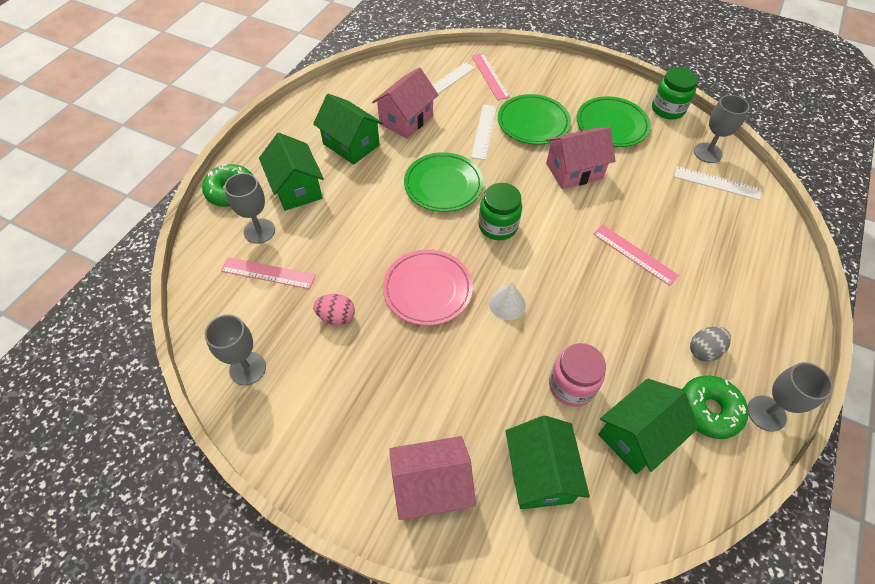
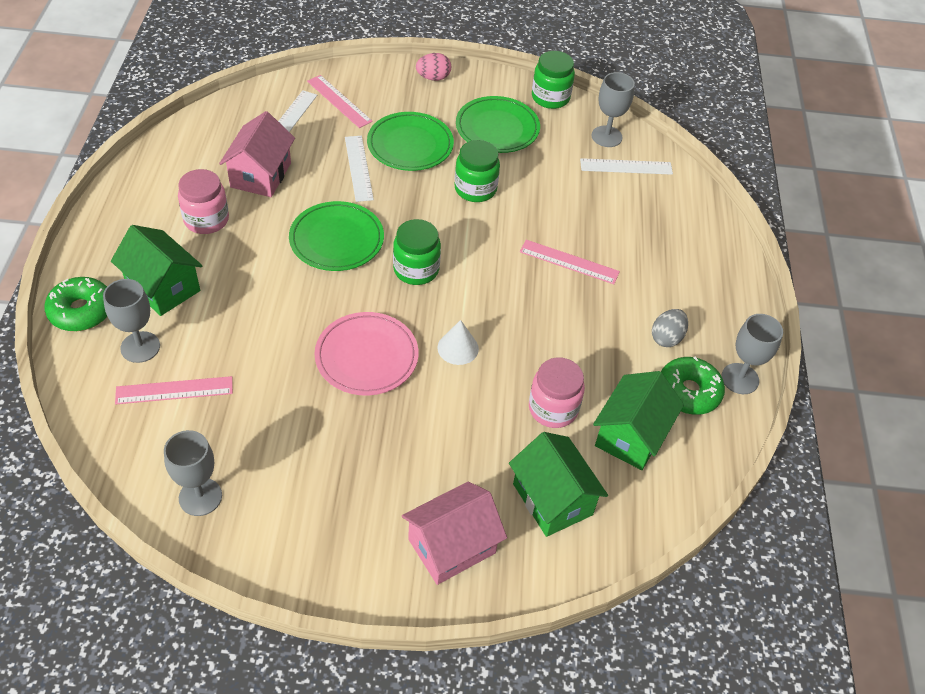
camera: 25 degrees left, 5 degrees down
(336, 317) = (277, 414): pink egg -> pink egg (433, 78)
(351, 144) = (206, 220): green house -> pink jar
(574, 171) = (475, 189): pink house -> green jar

